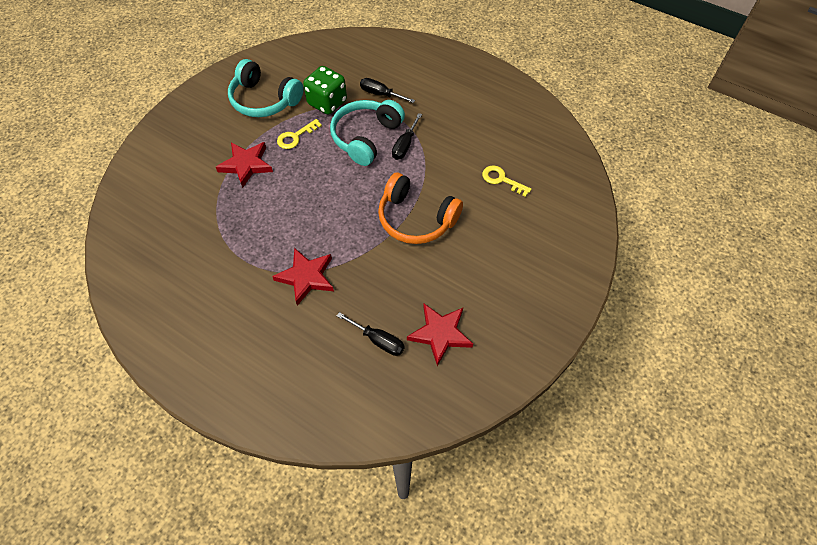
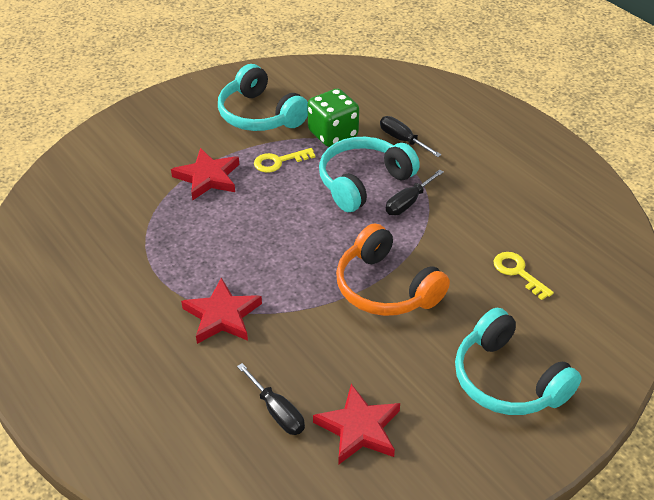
camera: 20 degrees right, 15 degrees down
(525, 264) = (507, 380): none -> turquoise headphones

